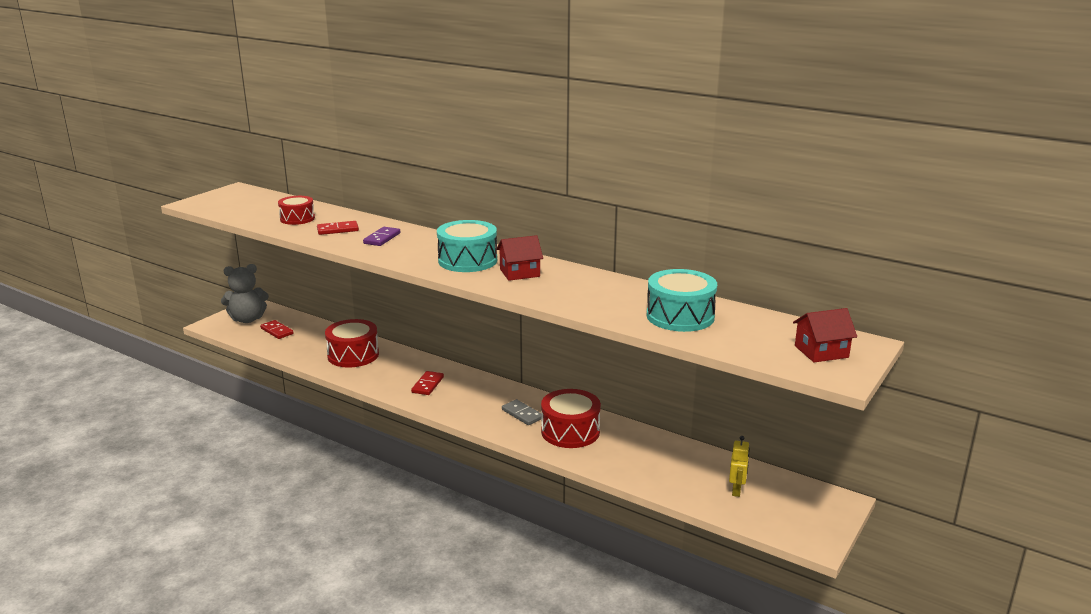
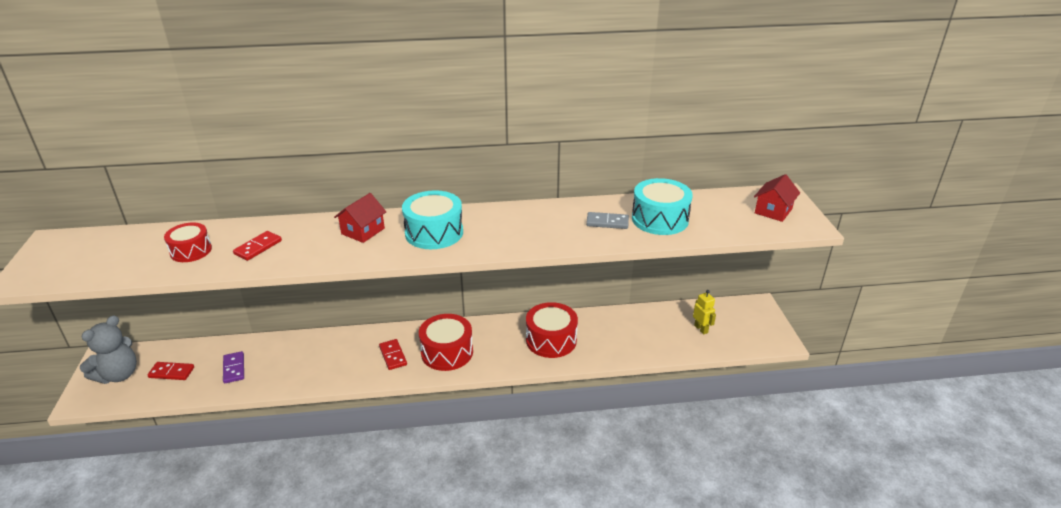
camera: 40 degrees left, 10 degrees up
(353, 355) = (287, 360): red drum -> red drum (447, 352)
(382, 238) = (319, 240): purple domino -> purple domino (234, 368)
(519, 273) = (494, 227): red house -> red house (363, 231)
(522, 414) = (500, 343): grey domino -> grey domino (607, 222)

